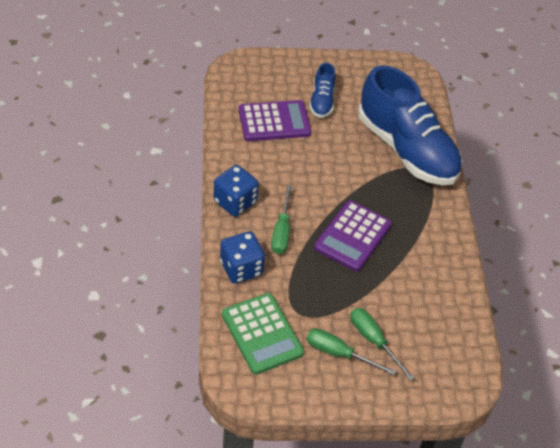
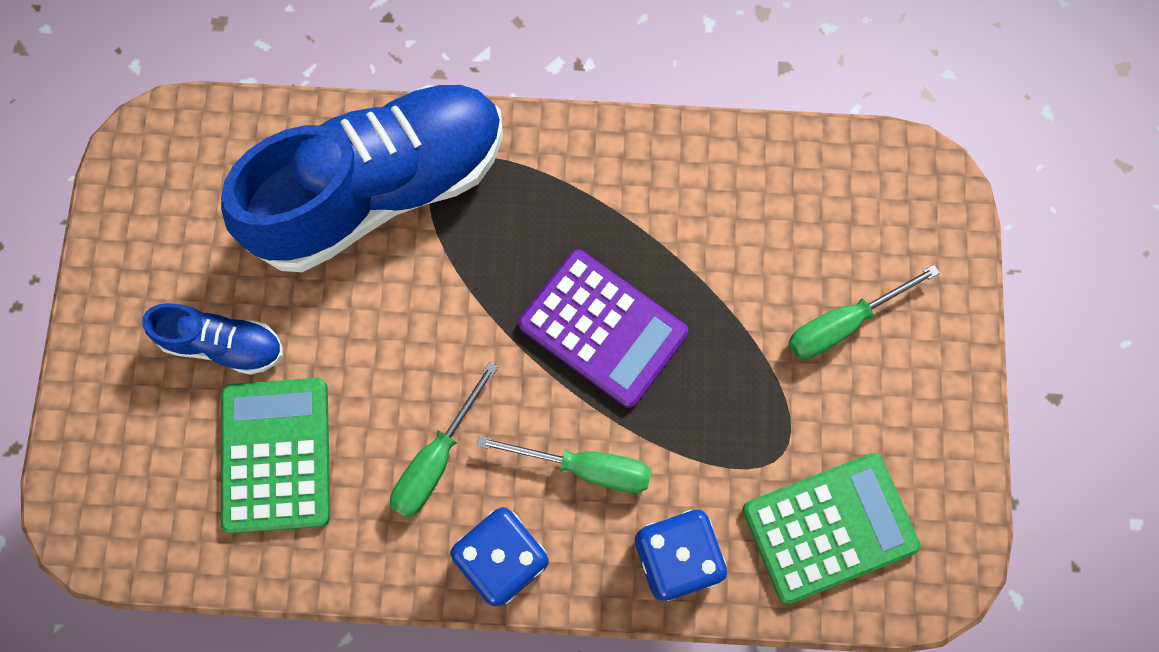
camera: 80 degrees left, 25 degrees up
(274, 121) = (276, 455): purple calculator -> green calculator
(338, 353) = (870, 389): green screwdriver -> green screwdriver (436, 459)

